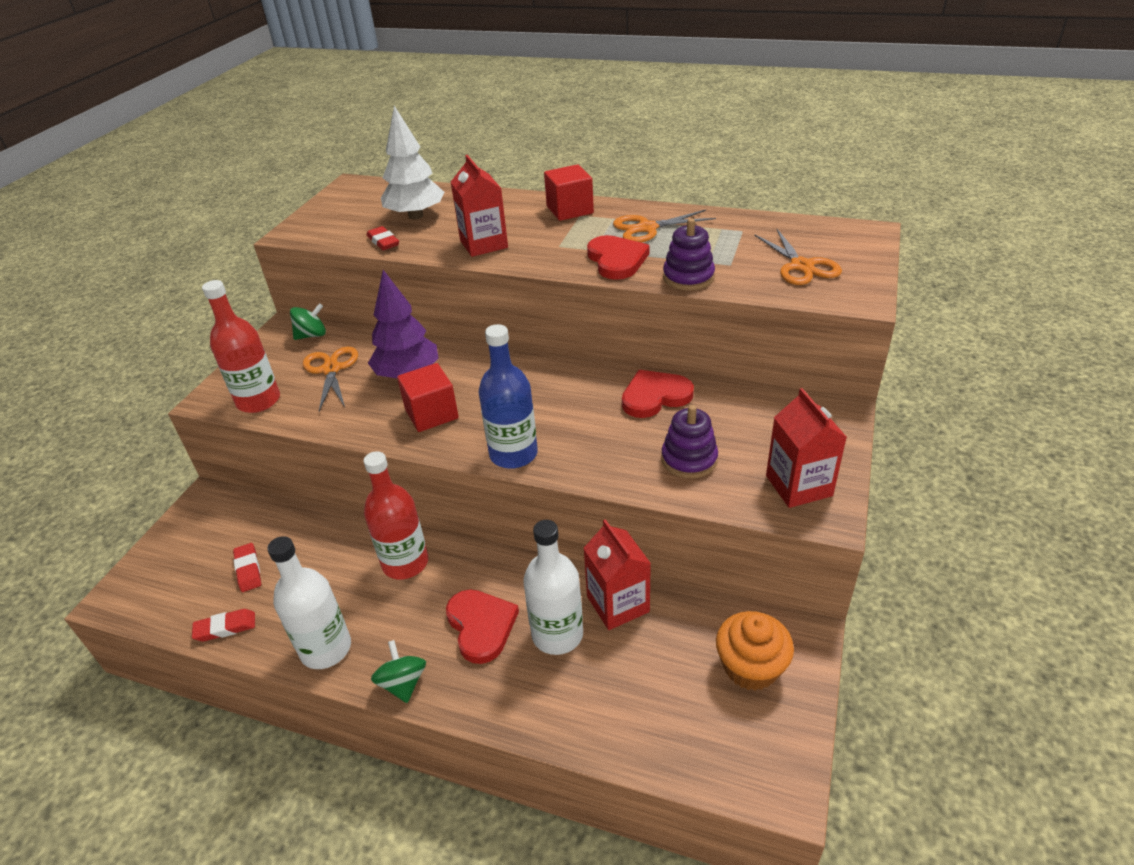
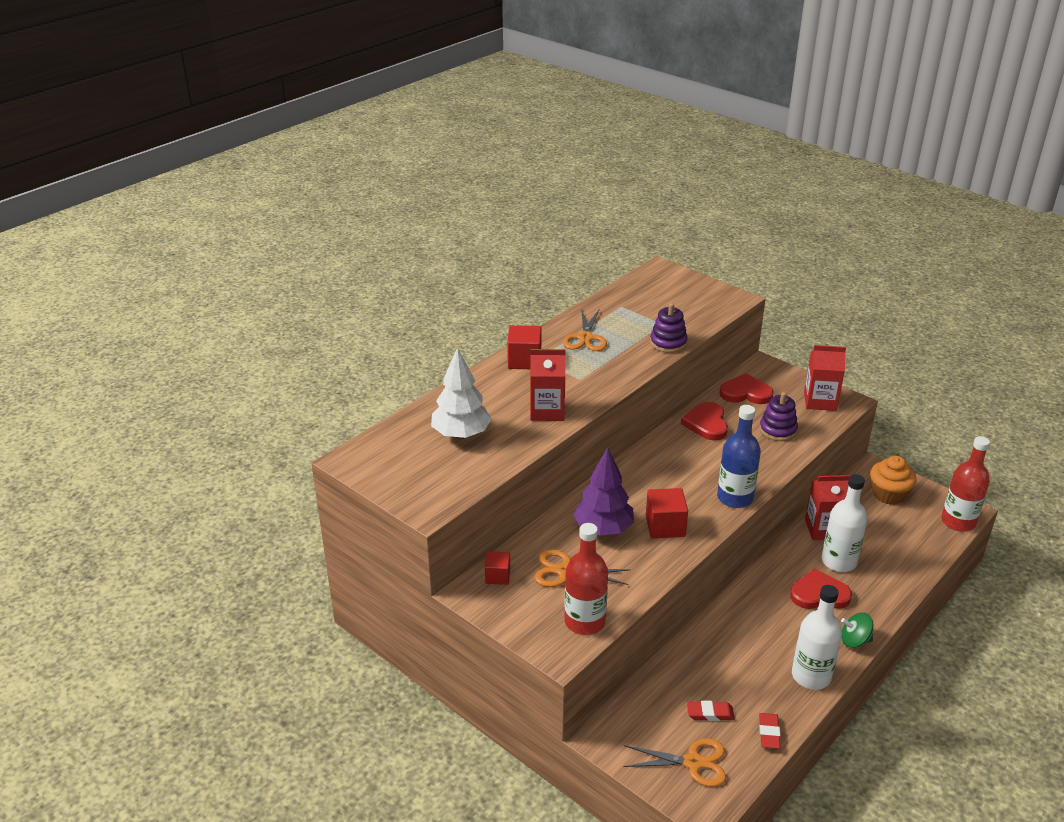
camera: 70 degrees left, 5 degrees down
(312, 335) = (497, 576): green spinning top -> red cube
(383, 242) = (496, 459): red eraser -> none
(405, 563) = (743, 619): red bottle -> red bottle (958, 522)
(616, 260) = (623, 362): red heart -> red heart (745, 393)
(801, 266) = (685, 302): orange scissors -> orange scissors (693, 763)

